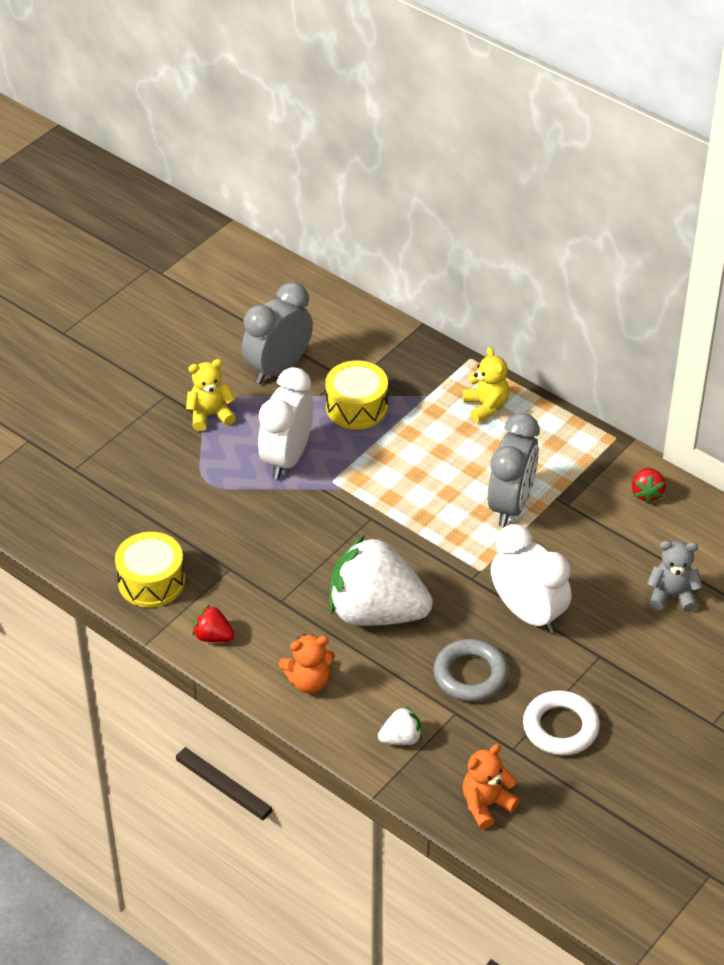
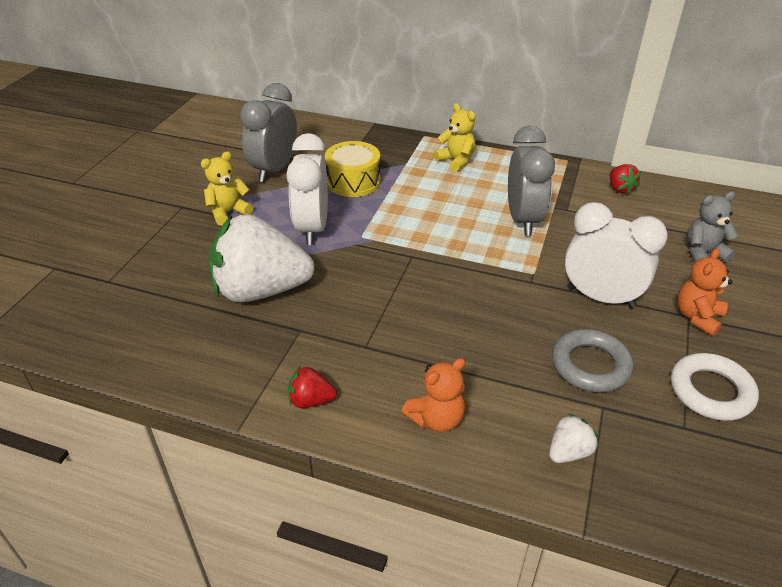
camera: 20 degrees left, 5 degrees down
(151, 581) = (222, 363): yellow drum -> none
(376, 612) = (464, 332): white strawberry -> white strawberry (261, 290)
(486, 805) = (708, 500): orange teddy bear -> orange teddy bear (697, 317)

